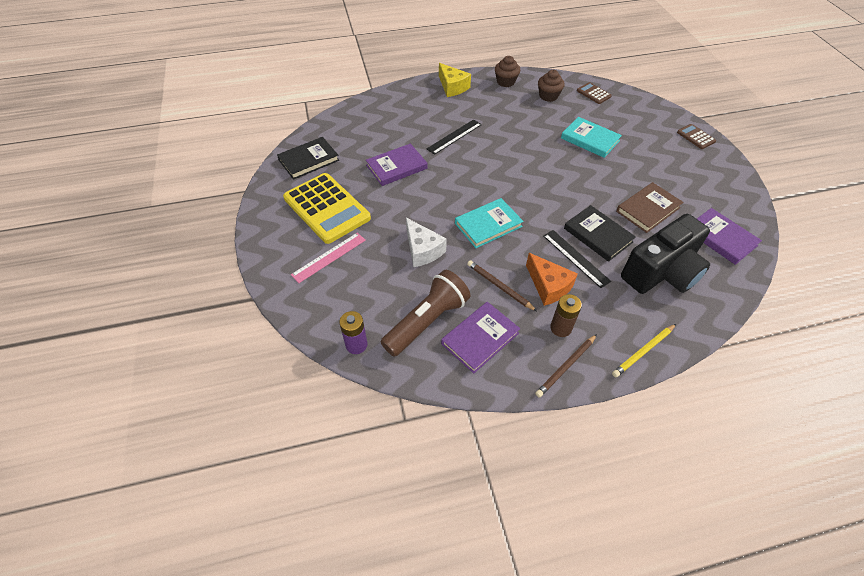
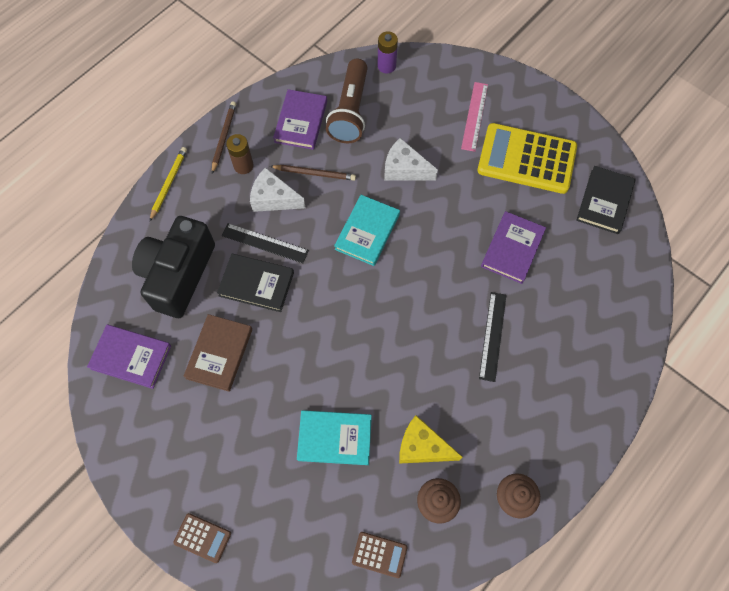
camera: 145 degrees right, 15 degrees up
(452, 87) = (571, 434): yellow cheese -> yellow cheese (422, 447)
(548, 286) = (273, 198): orange cheese -> white cheese

